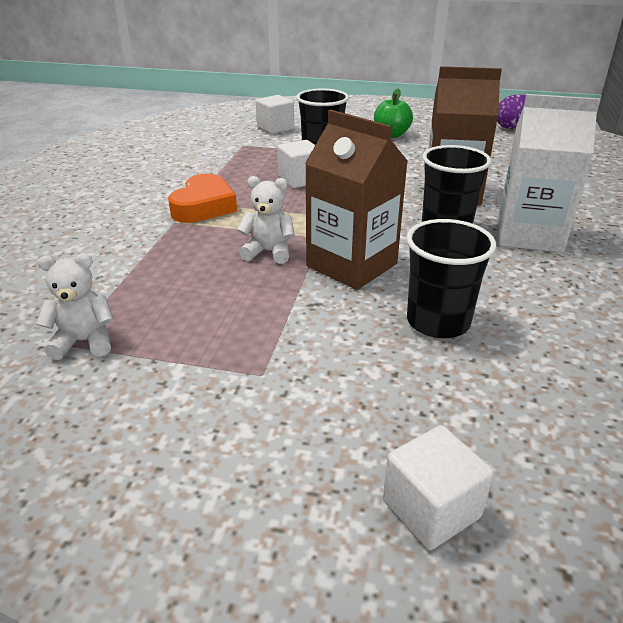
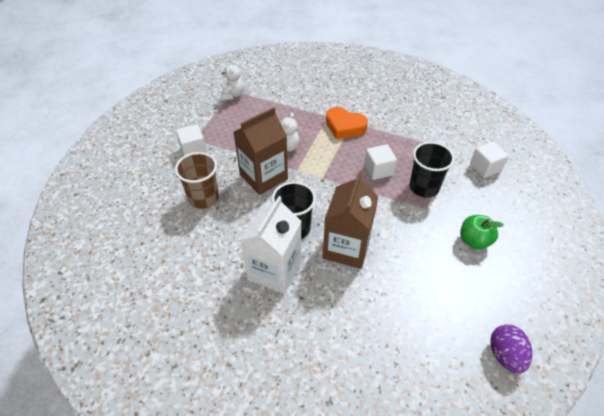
camera: 100 degrees right, 15 degrees up
(431, 509) = (113, 170): white cube -> white cube (193, 150)
(438, 322) = (203, 198): black cup -> brown cup

